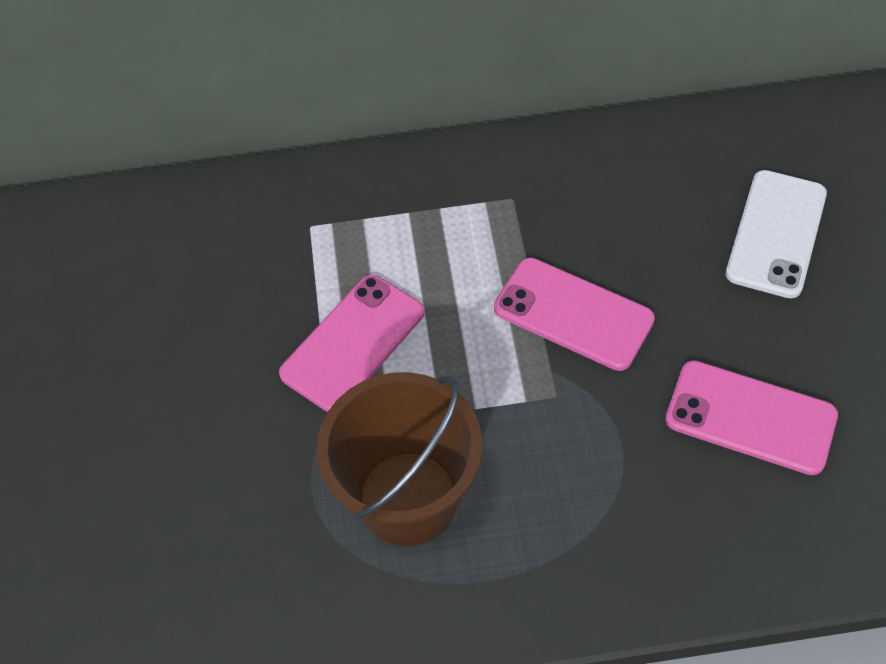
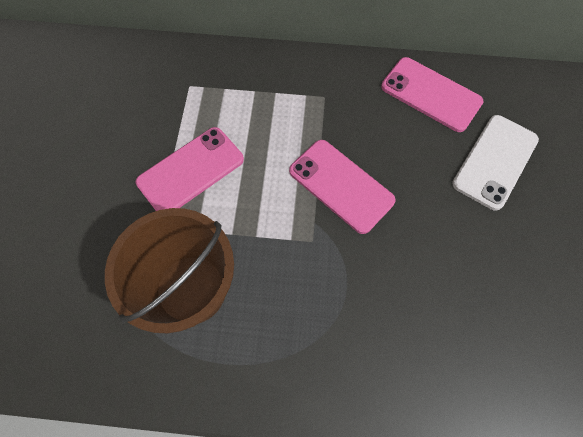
camera: 10 degrees right, 10 degrees up
(750, 417) = (442, 290): pink phone -> pink phone (431, 94)

